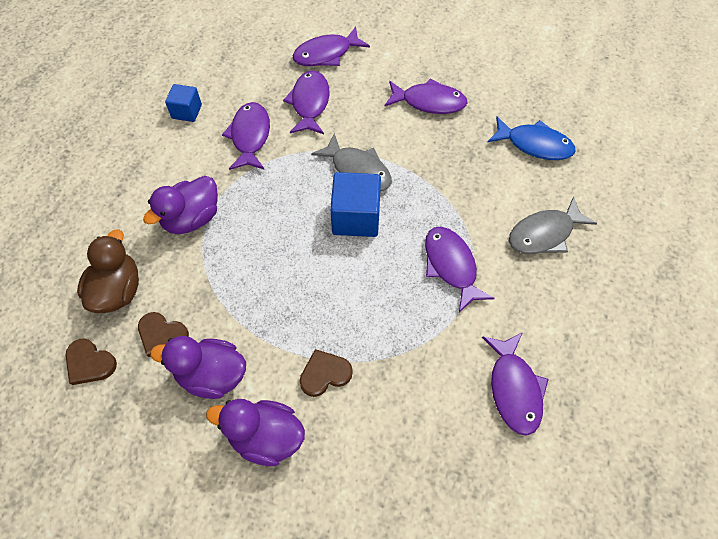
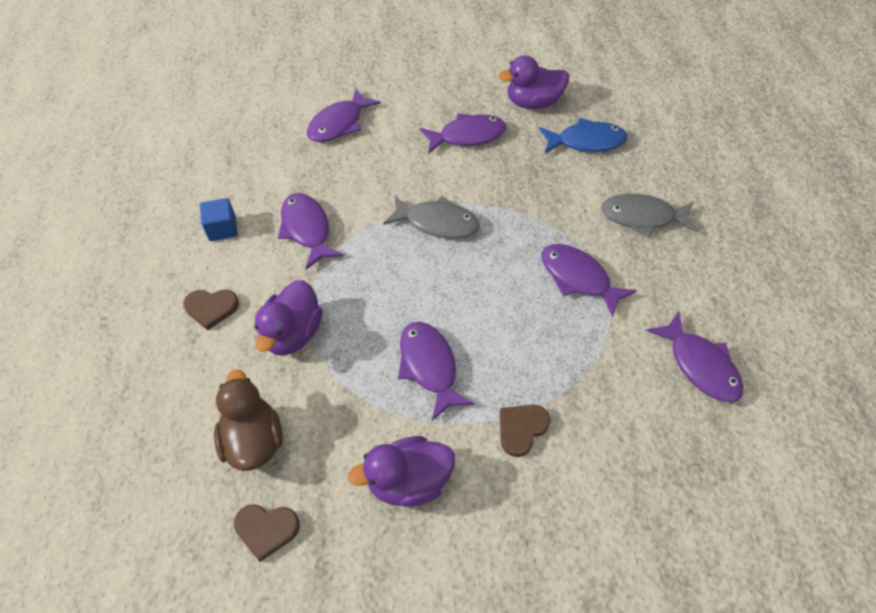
camera: 25 degrees left, 5 degrees down
(162, 335) = (331, 465): brown heart -> brown heart (211, 308)
(266, 437) = (500, 517): purple duck -> purple duck (533, 103)
(310, 103) = (350, 176): purple fish -> purple fish (429, 366)
(356, 217) = (462, 268): blue cube -> none
(544, 234) = (642, 217): grey fish -> grey fish turned 60 degrees clockwise

